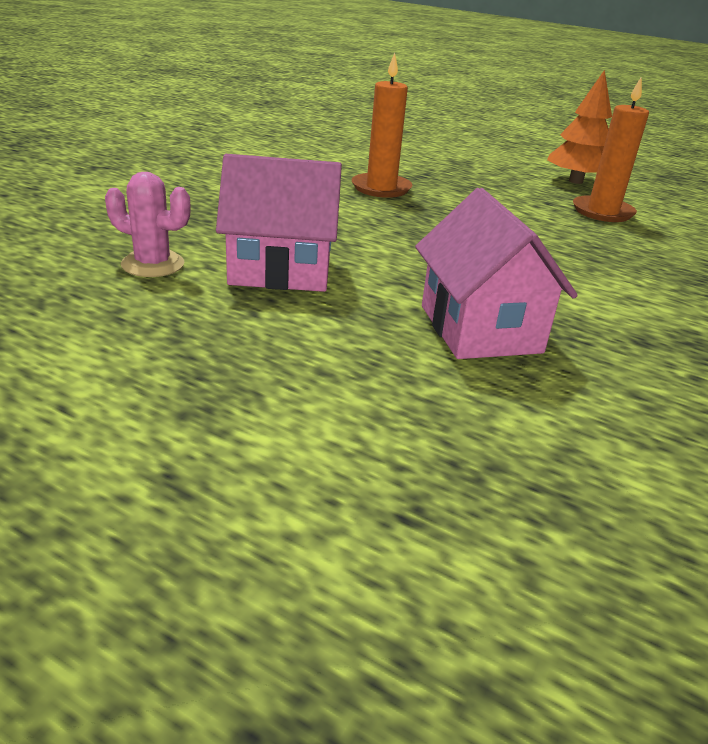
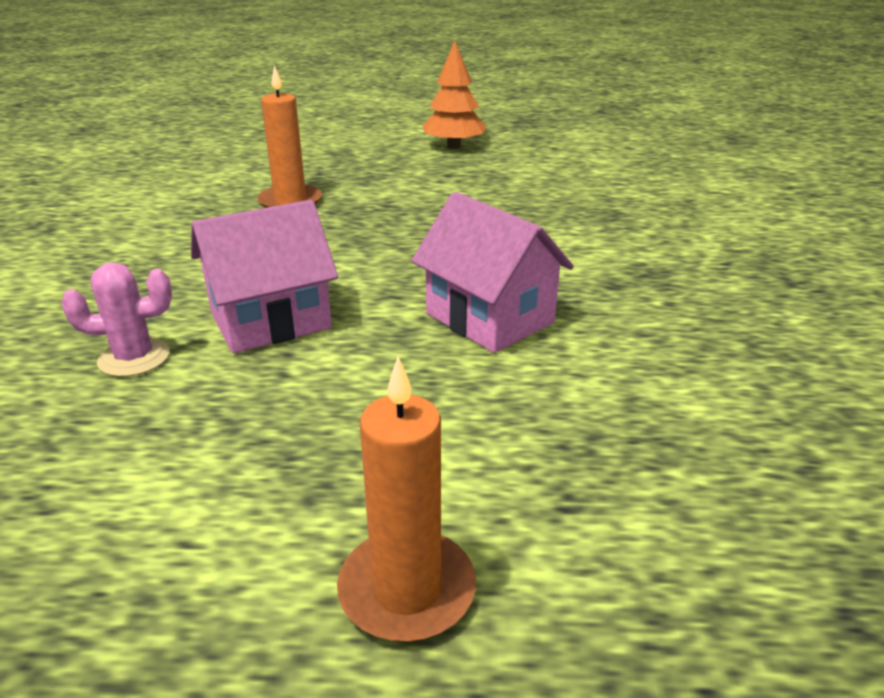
camera: 25 degrees left, 0 degrees up
(602, 212) = (498, 172): orange candle -> orange candle (407, 590)

